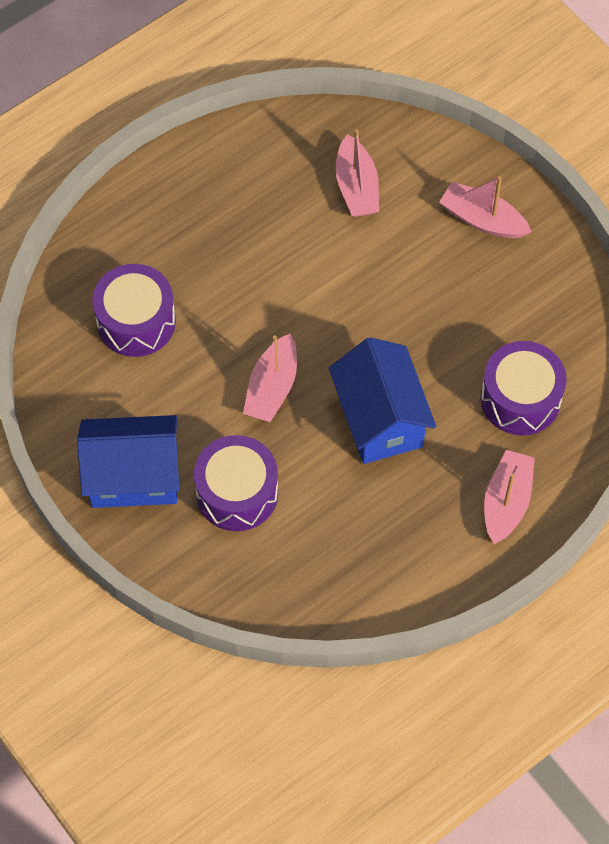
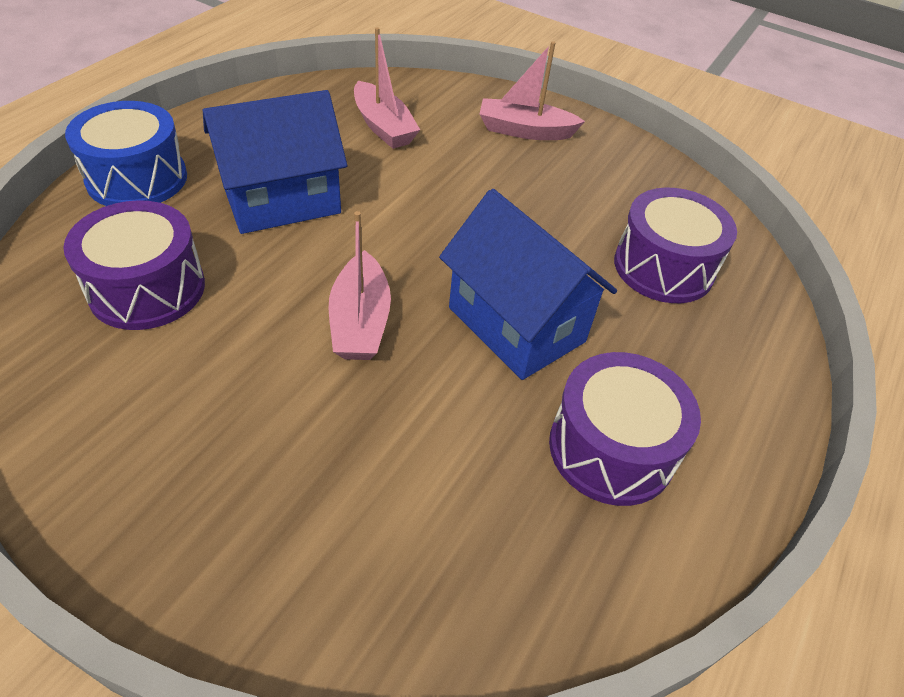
camera: 25 degrees left, 15 degrees down
(134, 476) = (180, 489): blue house -> blue house (282, 201)
(143, 207) = (137, 178): none -> blue drum
(237, 493) = (357, 467): purple drum -> purple drum (611, 448)
(506, 502) = (724, 378): pink boat -> none

